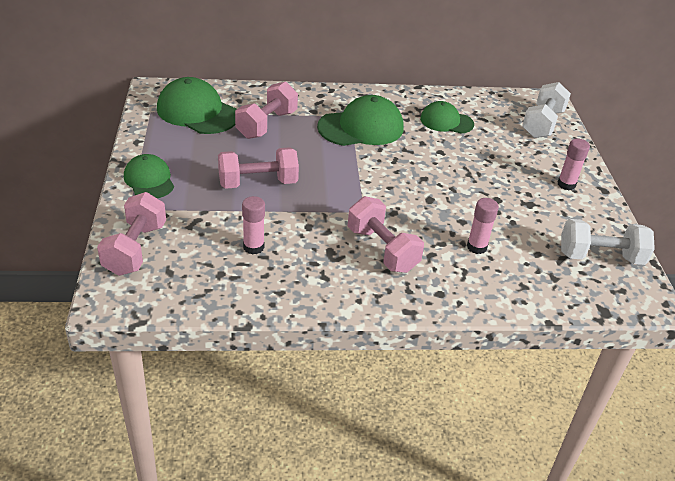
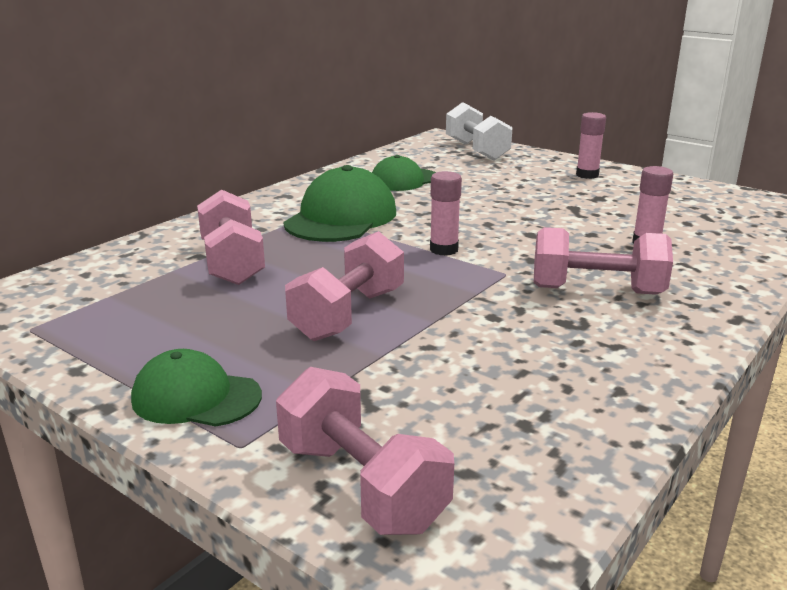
camera: 45 degrees left, 15 degrees down
(197, 112) = (109, 295): green cap -> none
(253, 247) = (491, 372): pink glue stick -> pink glue stick (444, 250)
(600, 257) = (718, 202): white dumbbell -> none

